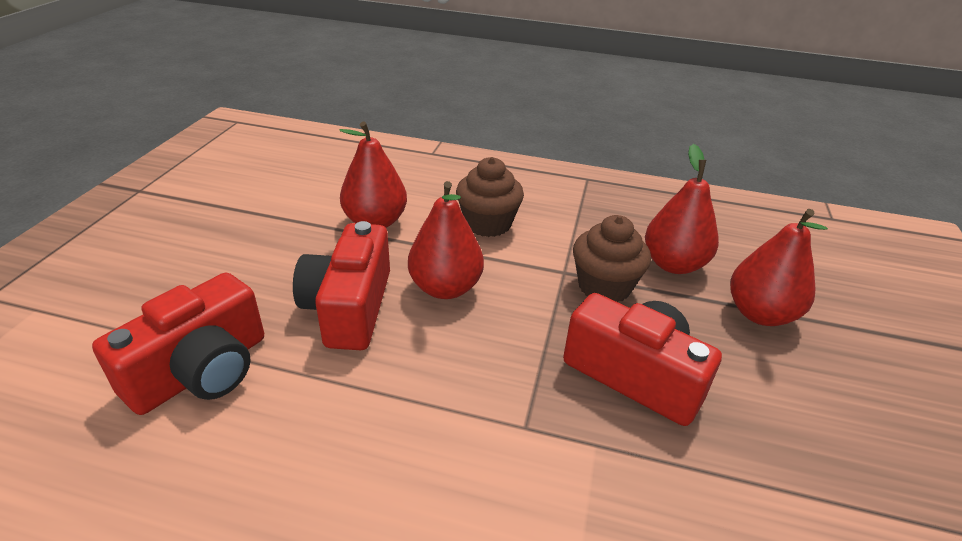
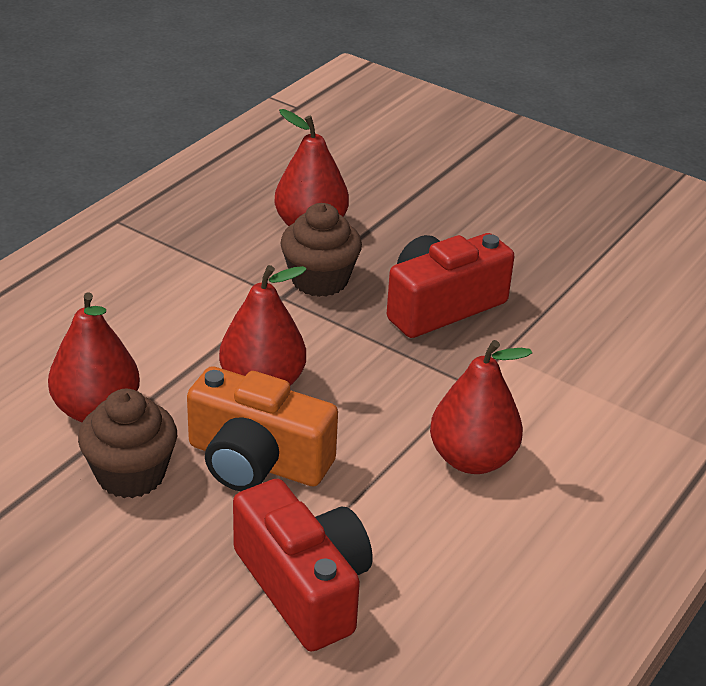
camera: 70 degrees left, 0 degrees up
(349, 307) = (257, 461): red camera -> orange camera
(488, 224) = (161, 322): brown cupcake -> brown cupcake (131, 474)
(760, 314) = (403, 210): red pear -> red pear (472, 459)

